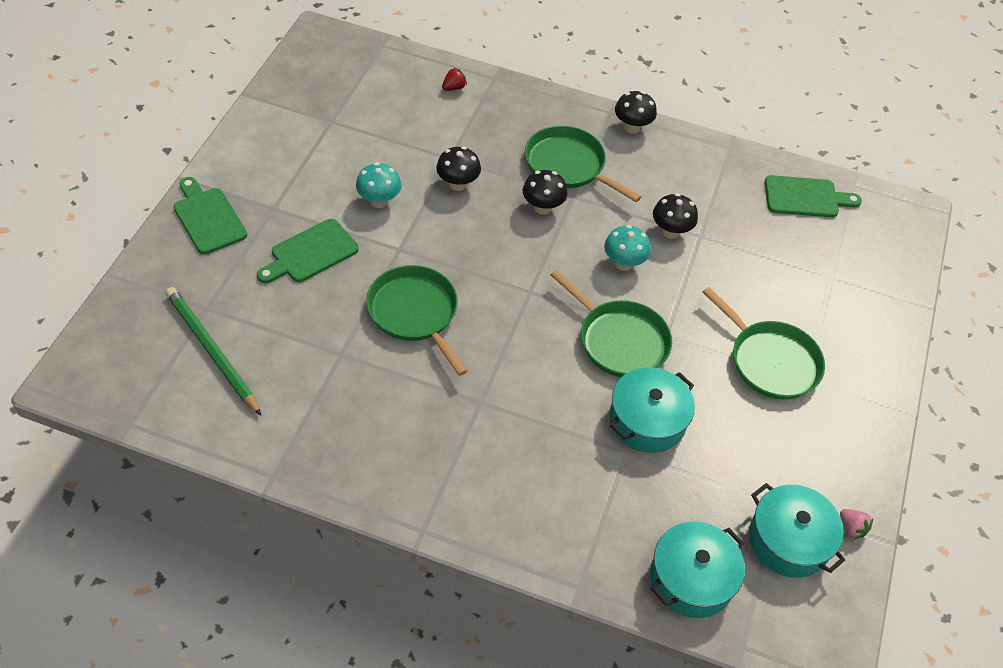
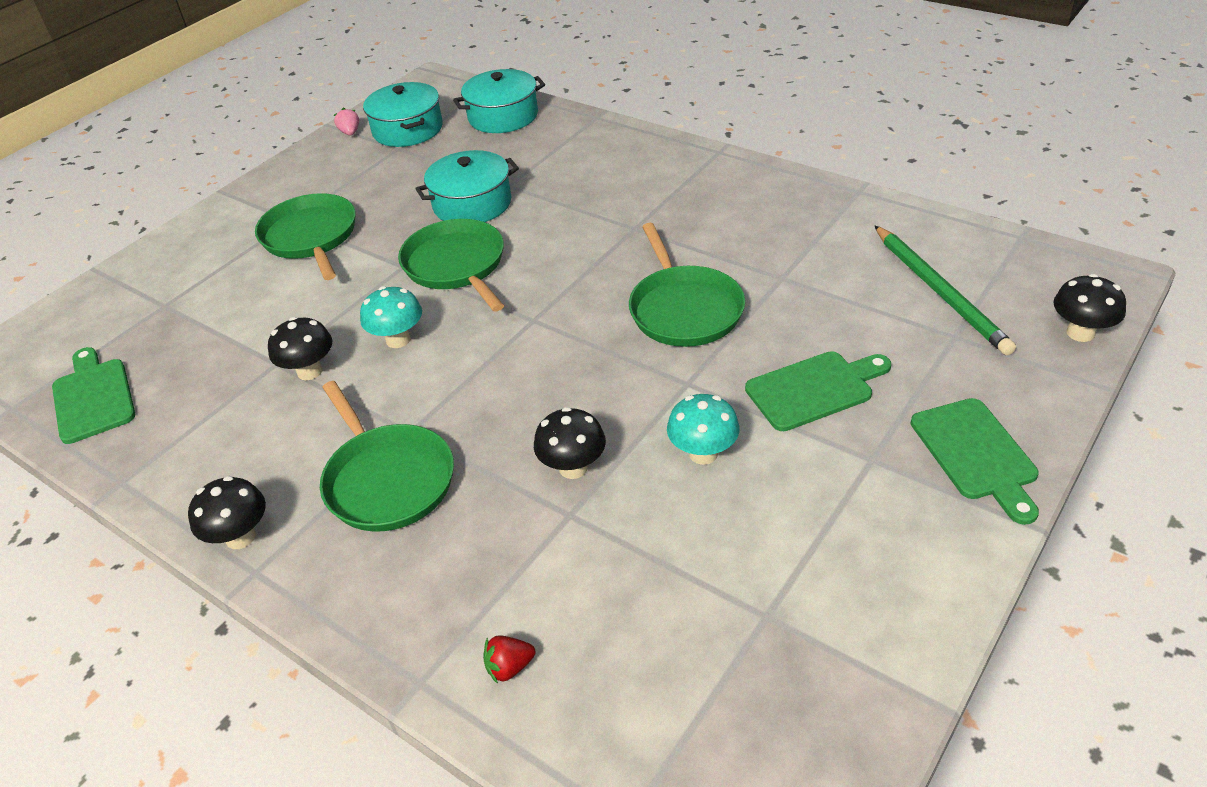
camera: 155 degrees left, 10 degrees down
(542, 207) = (462, 419): black mushroom -> black mushroom (1080, 333)
(805, 197) = (93, 397): green cutting board -> green cutting board turned 45 degrees clockwise

